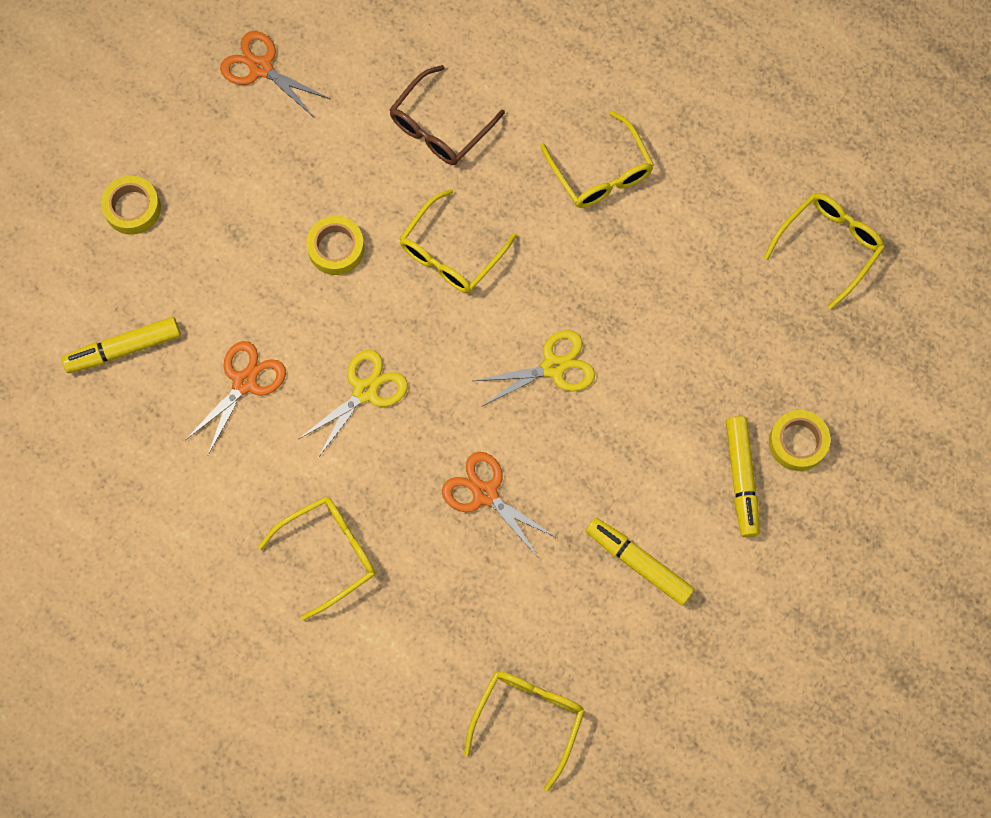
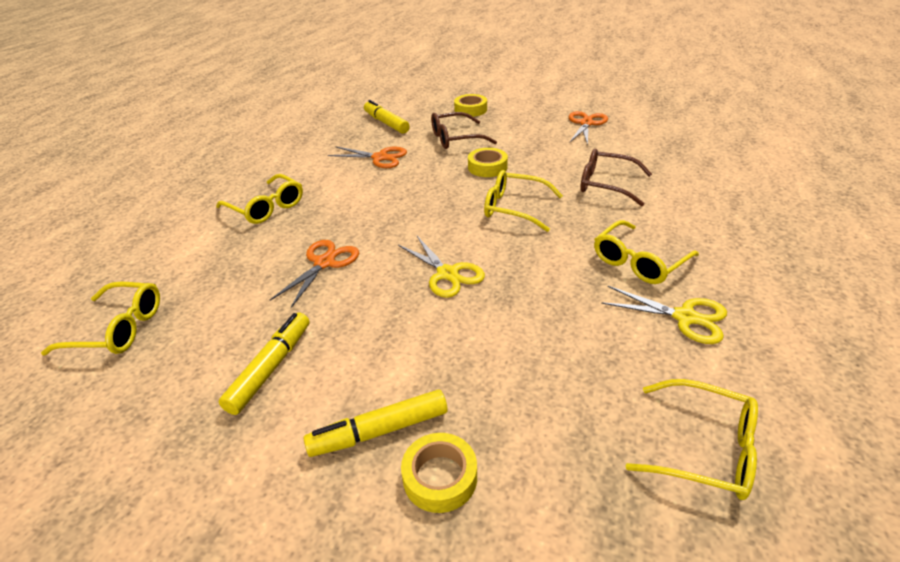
camera: 75 degrees right, 35 degrees down
(229, 262) = (456, 139): none -> brown glasses
(365, 391) = (391, 197): yellow scissors -> yellow scissors (685, 317)

